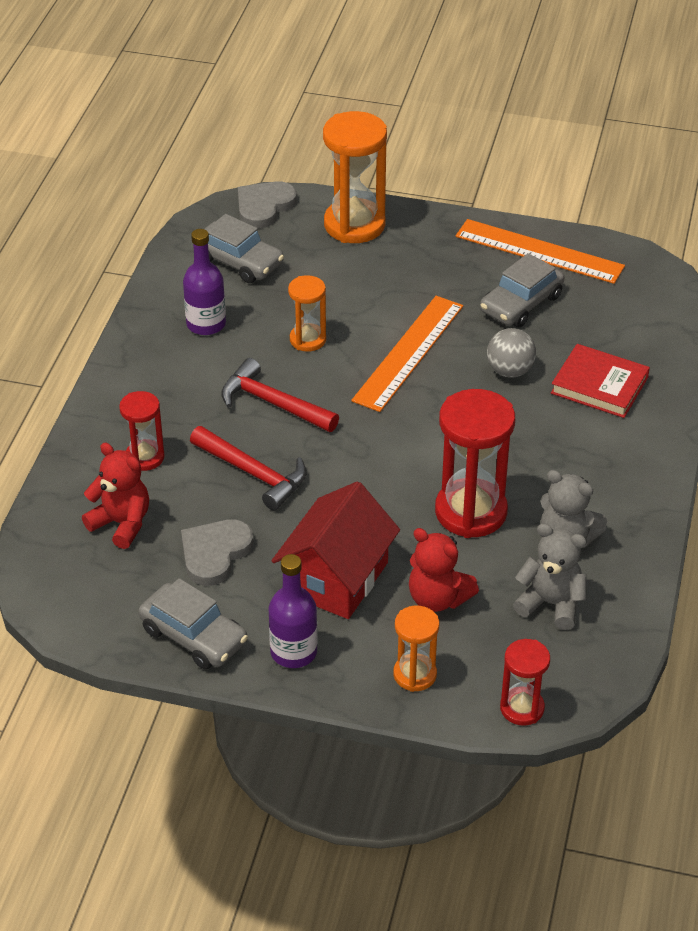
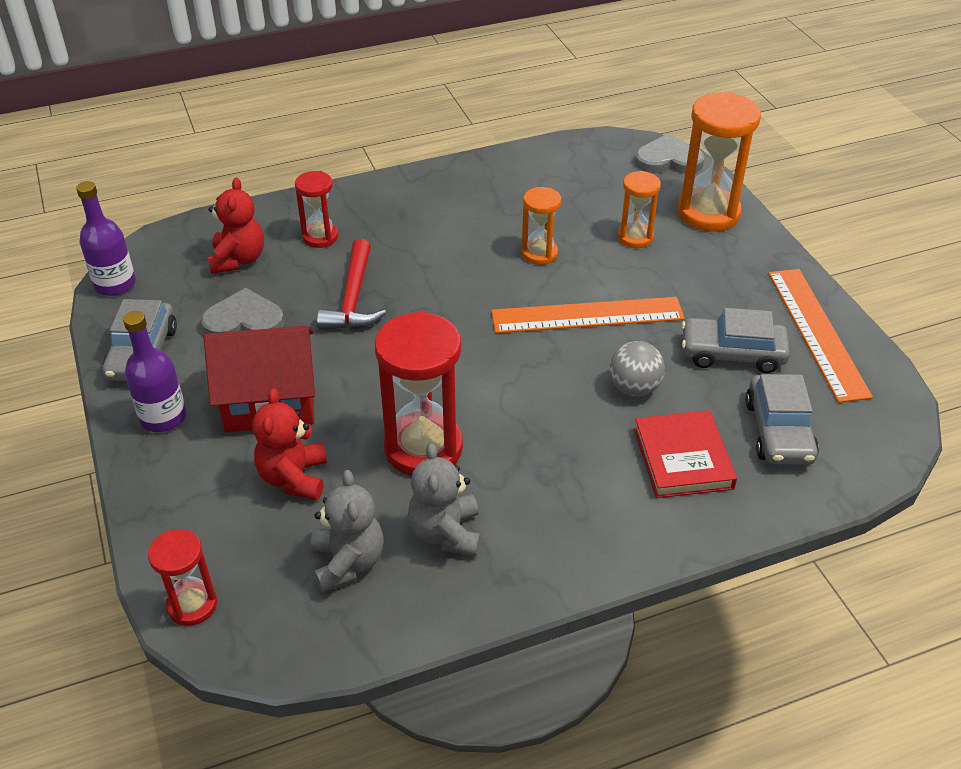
camera: 55 degrees right, 0 degrees up
(206, 324) = (499, 196): purple bottle -> purple bottle (115, 284)
(238, 262) = (588, 178): grey car -> grey car (778, 431)
(272, 403) = (444, 270): red hammer -> none
(415, 674) = (187, 507): orange hourglass -> orange hourglass (635, 237)

